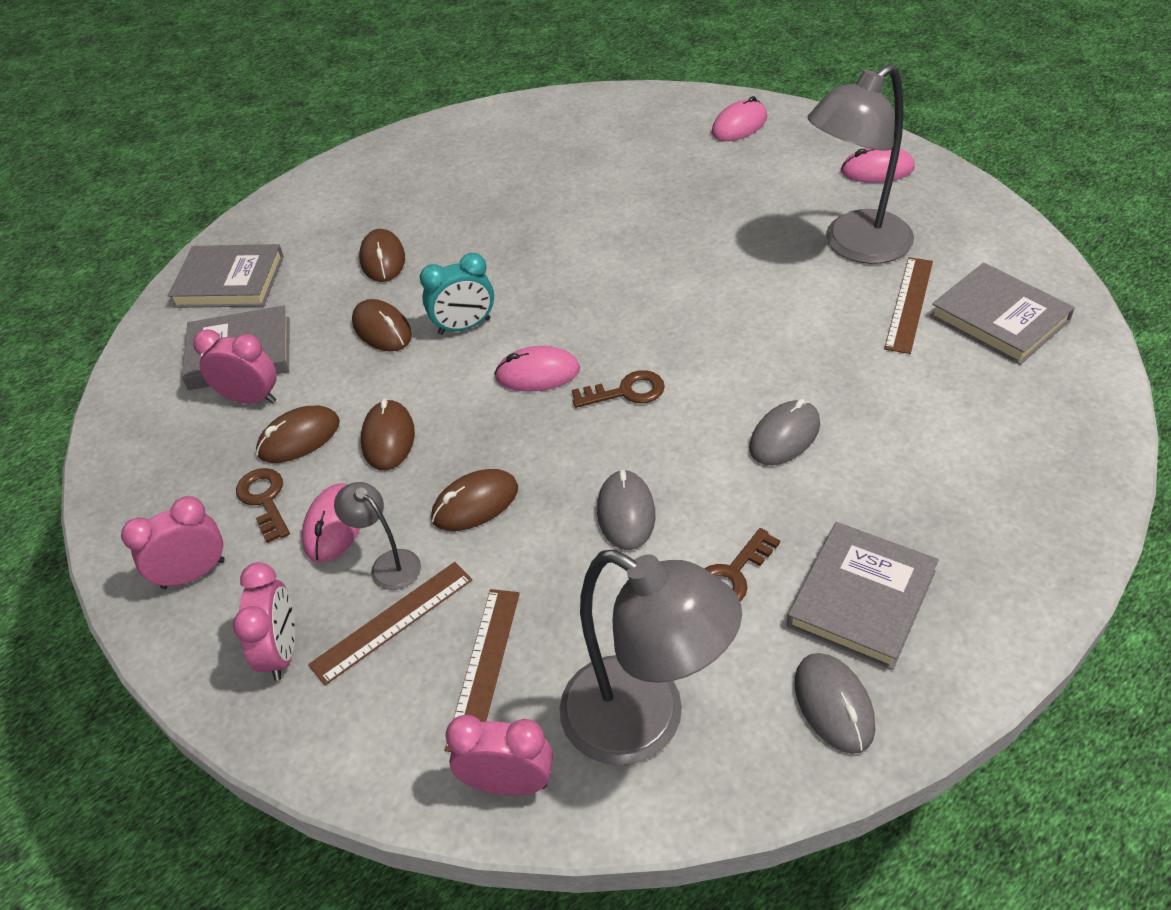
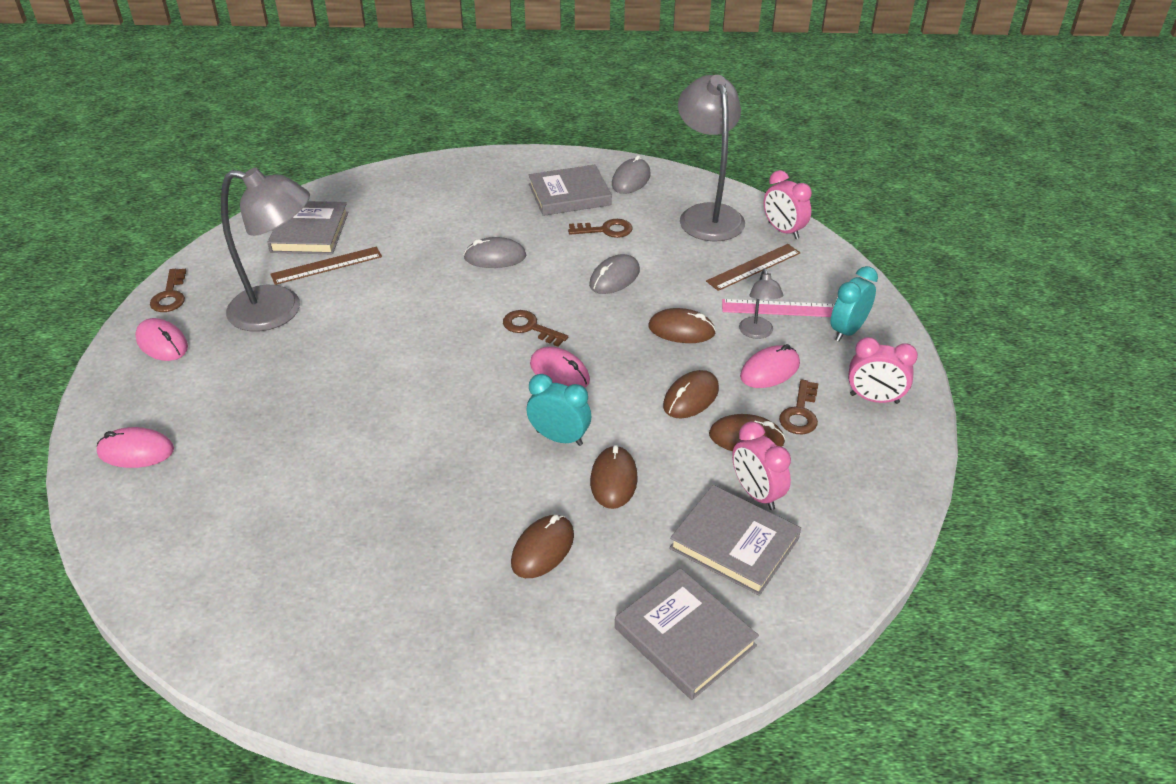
camera: 140 degrees left, 5 degrees down
(282, 651) = (847, 331): pink clock -> turquoise clock
(392, 622) = (779, 308): brown ruler -> pink ruler
(958, 193) = (170, 295): none -> brown key

